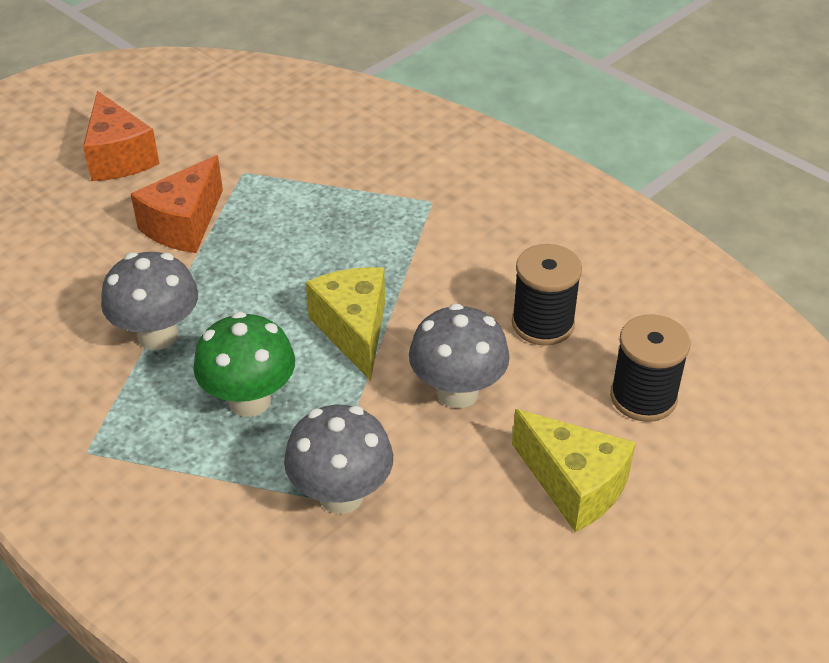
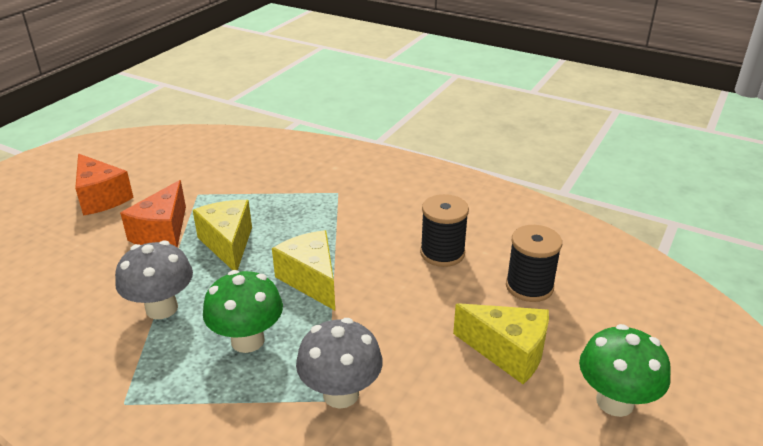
camera: 15 degrees left, 10 degrees down
(262, 257) = (228, 244): none -> yellow cheese
(457, 392) = (401, 306): grey mushroom -> none
(686, 581) = (615, 402): none -> green mushroom

